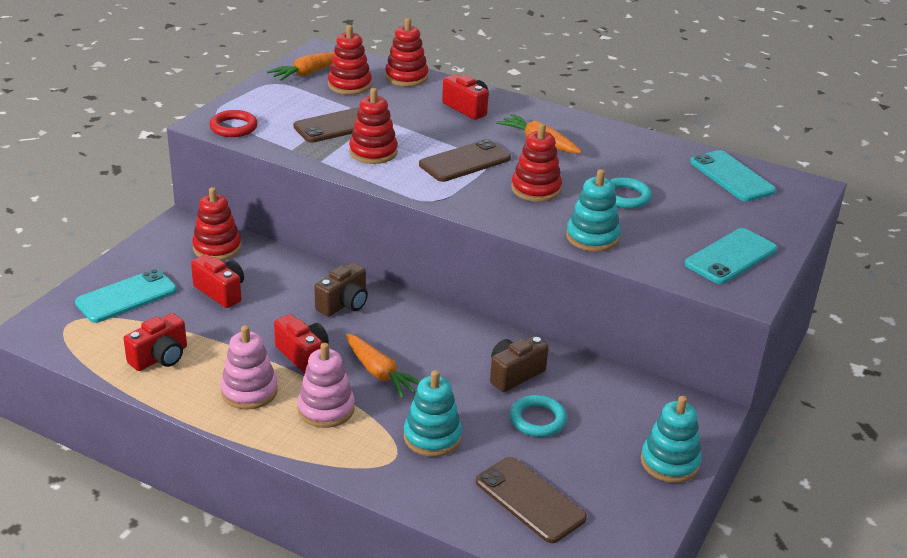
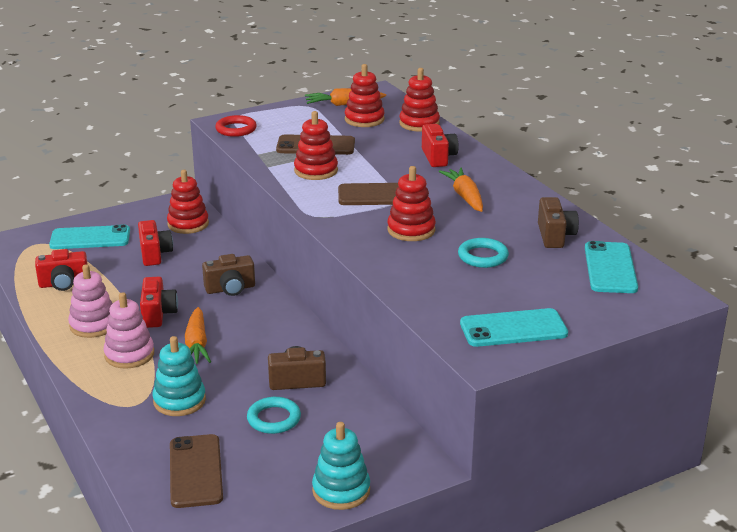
camera: 35 degrees right, 5 degrees down
(592, 237) = (408, 278): turquoise stacking toy -> none
(656, 159) = (555, 236): none -> brown camera

